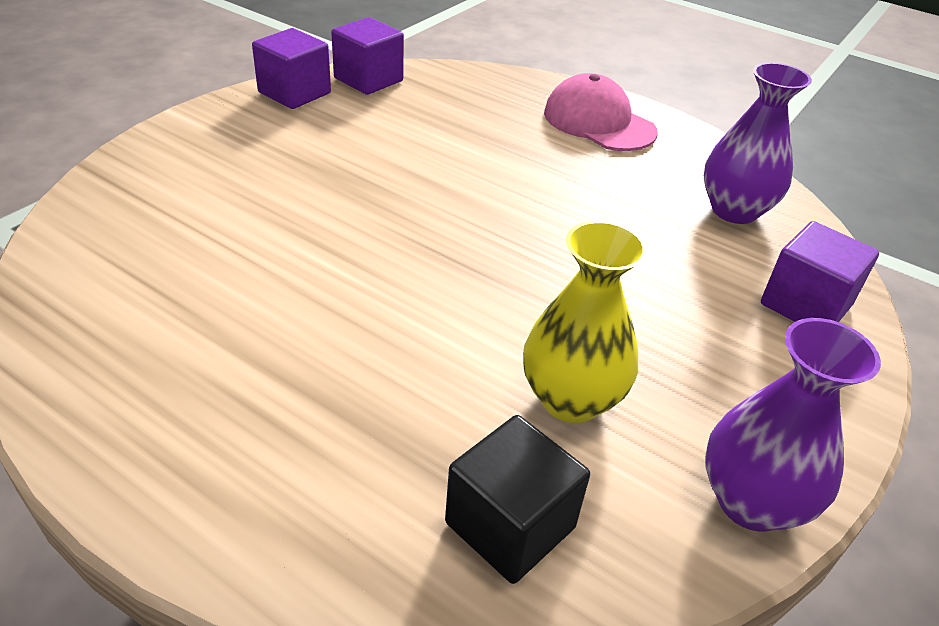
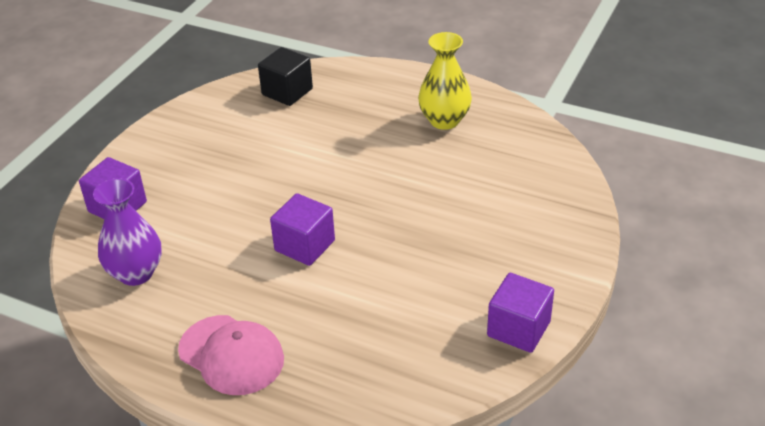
camera: 175 degrees right, 0 degrees up
(368, 80) = (463, 367): purple cube -> purple cube (304, 245)
(571, 399) = (262, 136): yellow vase -> yellow vase (444, 120)
(751, 502) = (186, 113): purple vase -> none

